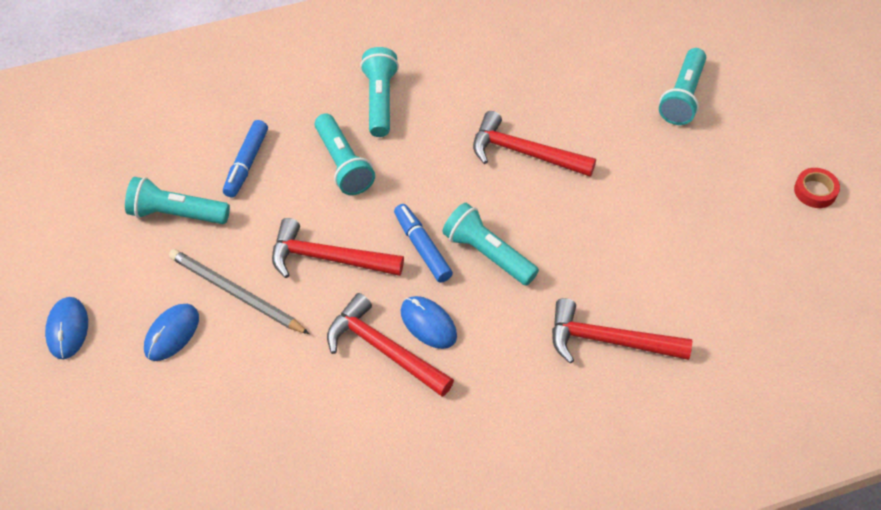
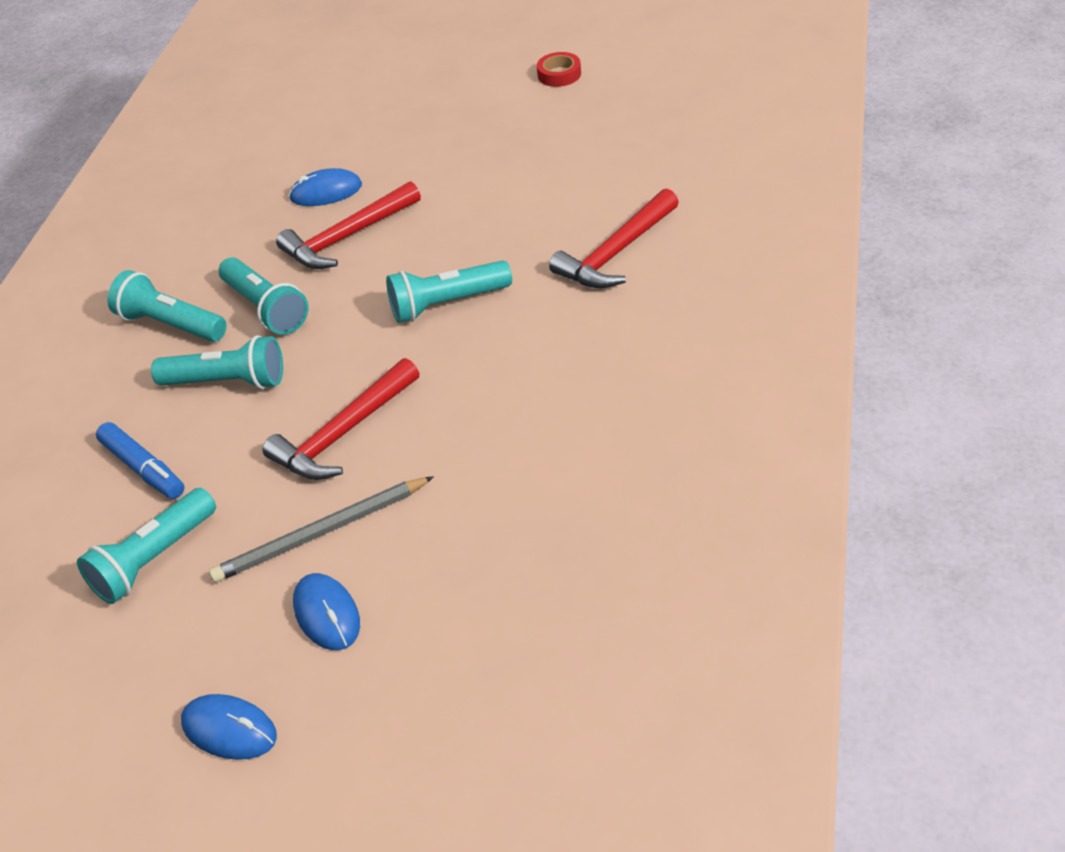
camera: 55 degrees left, 10 degrees down
(384, 350) = (500, 423): red hammer -> none
(422, 247) = (396, 351): blue marker -> none
(428, 324) = (495, 377): blue mouse -> blue mouse (326, 192)
(682, 96) = (383, 113): turquoise flashlight -> turquoise flashlight (265, 309)

